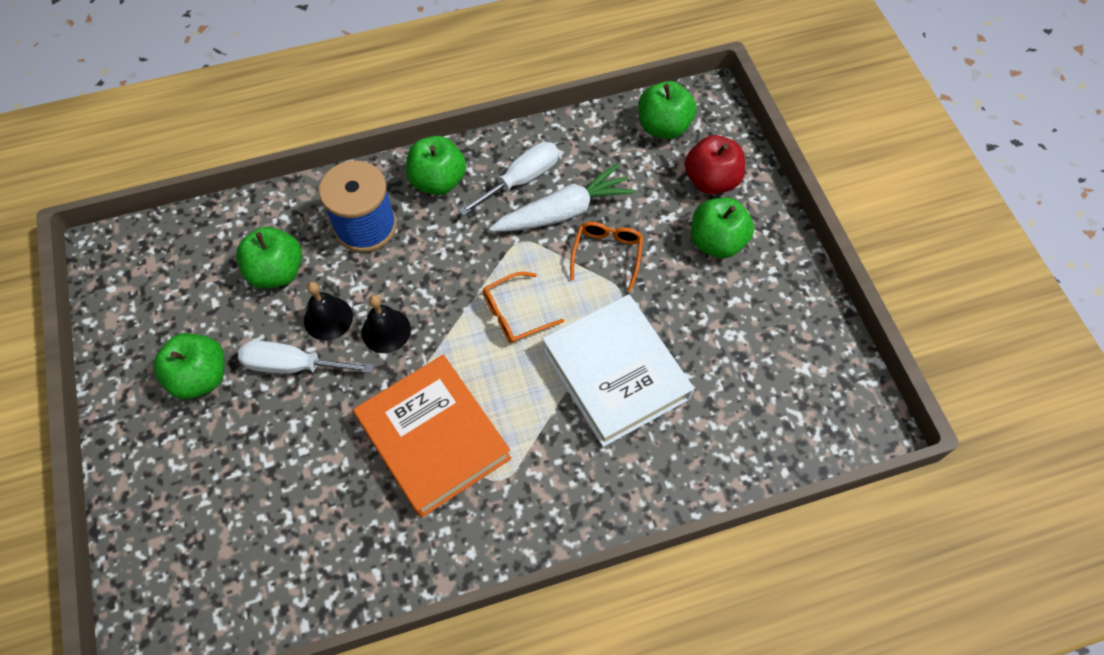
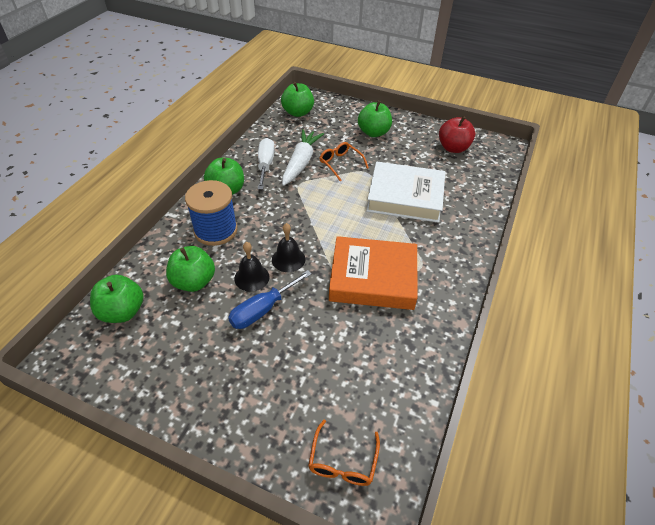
camera: 50 degrees left, 15 degrees down
(200, 377) = (218, 359): green apple -> green apple (122, 312)
(293, 365) = (262, 310): white screwdriver -> blue screwdriver
(515, 314) = (336, 209): orange glasses -> orange glasses (343, 461)
(711, 180) = (342, 117): red apple -> red apple (453, 148)

